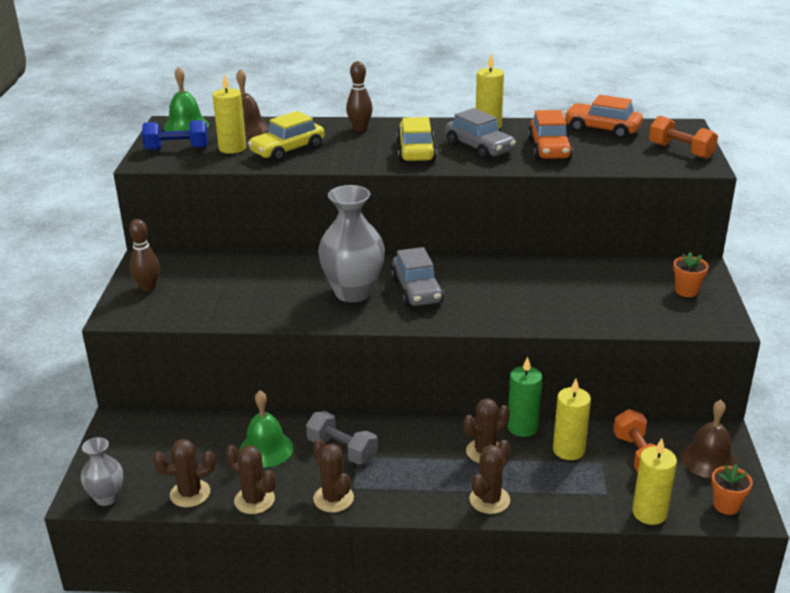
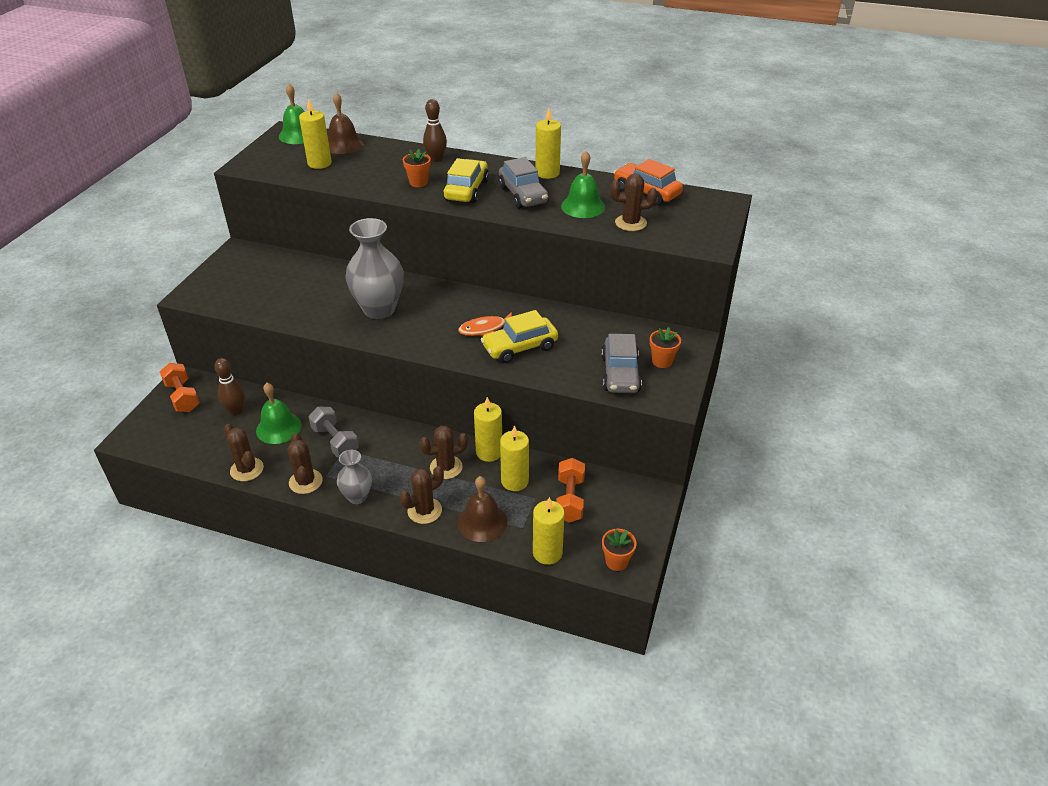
camera: 15 degrees right, 10 degrees up
(107, 497) = (143, 443): grey vase -> grey vase (357, 497)
(148, 287) = (225, 275): brown bowling pin -> brown bowling pin (236, 410)
(177, 148) = (276, 157): blue dumbbell -> none
(190, 493) = (203, 453): brown cactus -> brown cactus (630, 223)
(287, 150) = (362, 172): yellow car -> yellow car (520, 347)
(358, 151) = (418, 182): none -> orange flower pot
(417, 290) = (431, 317): grey car -> grey car (620, 374)
(483, 292) = (485, 329): none -> orange fish
(522, 427) = (489, 452): green candle -> yellow candle
(549, 149) = (583, 206): orange car -> green bell
(680, 151) = (701, 227): orange dumbbell -> orange dumbbell (183, 397)
(709, 459) = (628, 516): brown bell -> brown bell (482, 522)

